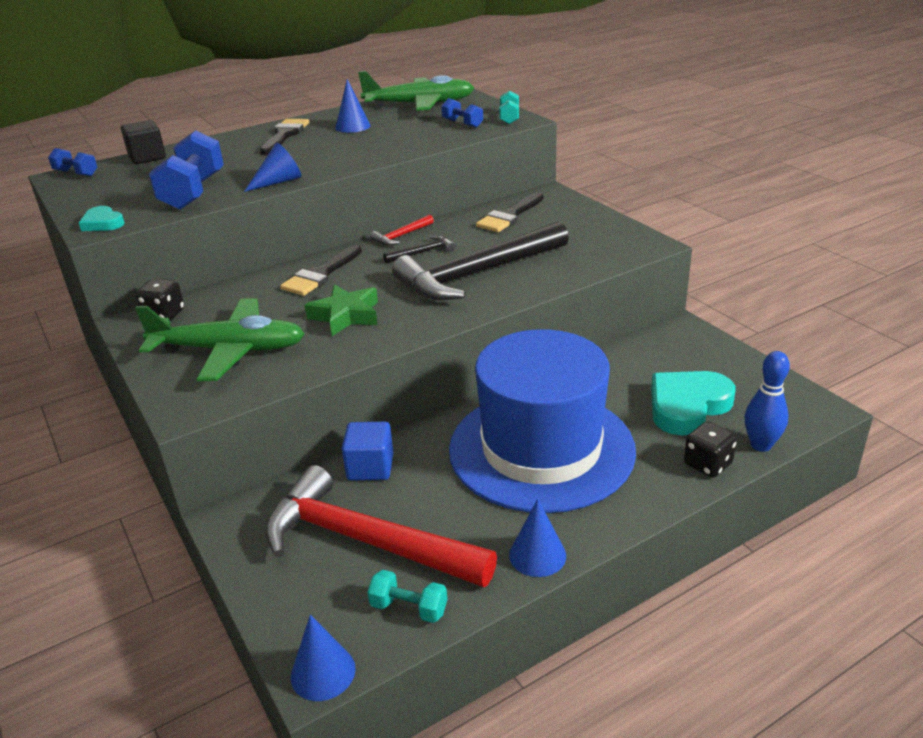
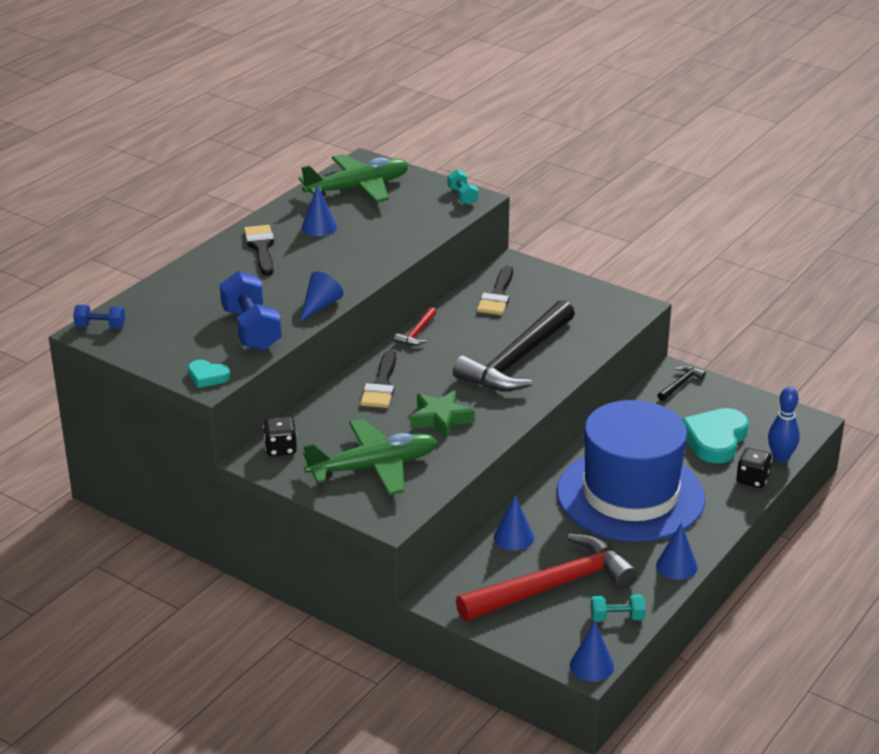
camera: 25 degrees left, 0 degrees up
(147, 157) = (150, 296): black cube -> none
(365, 540) = (553, 586): red hammer -> red hammer turned 150 degrees clockwise
(370, 467) = (513, 537): blue cube -> blue cone
(423, 252) = (452, 347): black hammer -> black hammer (680, 384)
(462, 123) = (424, 210): blue dumbbell -> none

